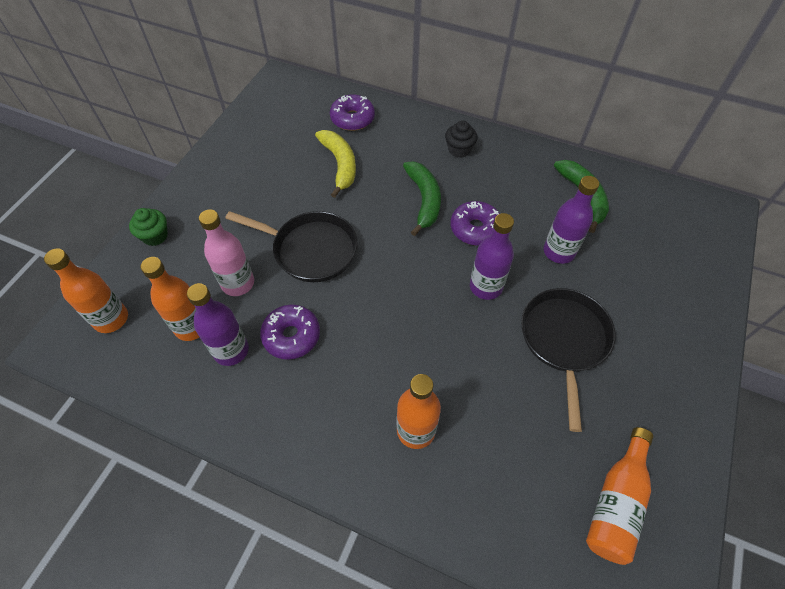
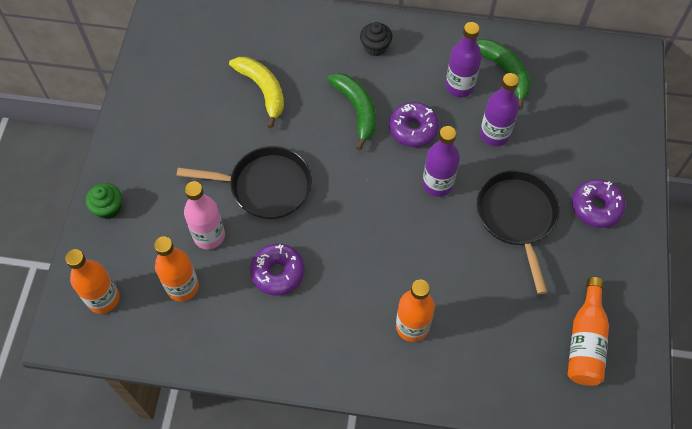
camera: 15 degrees left, 5 degrees up
(231, 350) = (228, 299): purple bottle -> purple bottle (459, 86)
(352, 119) = (258, 35): purple donut -> purple donut (596, 207)

